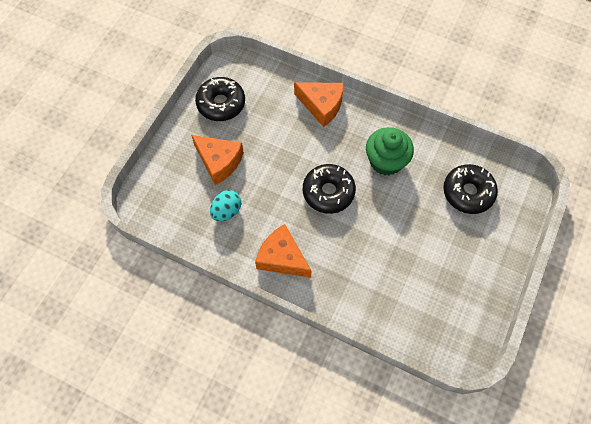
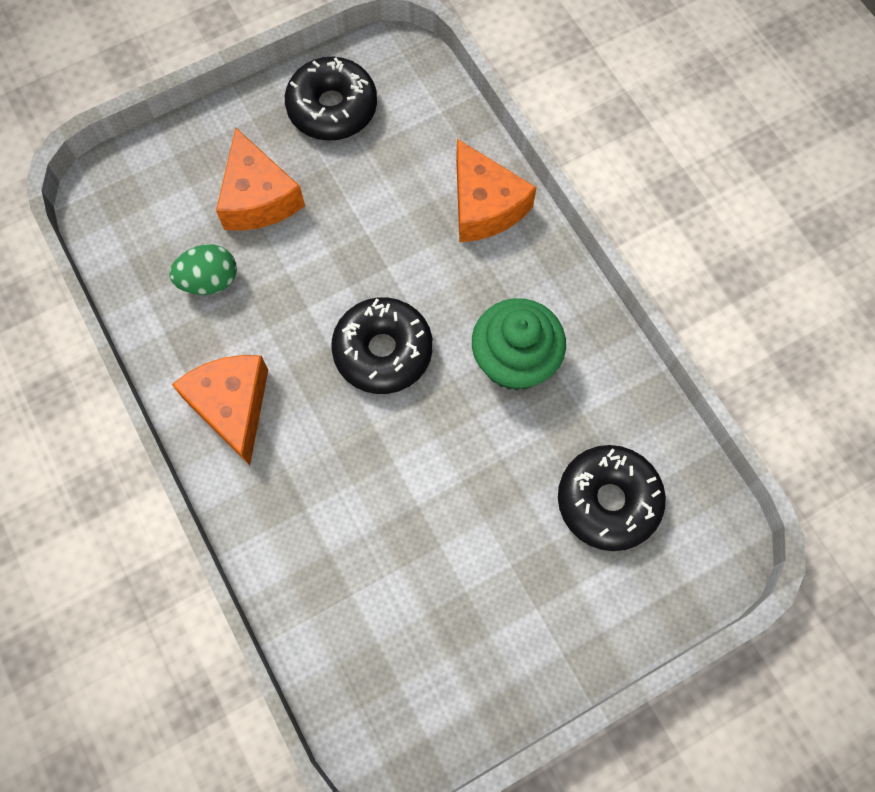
camera: 35 degrees right, 5 degrees up
(226, 211) = (209, 281): turquoise egg -> green egg

